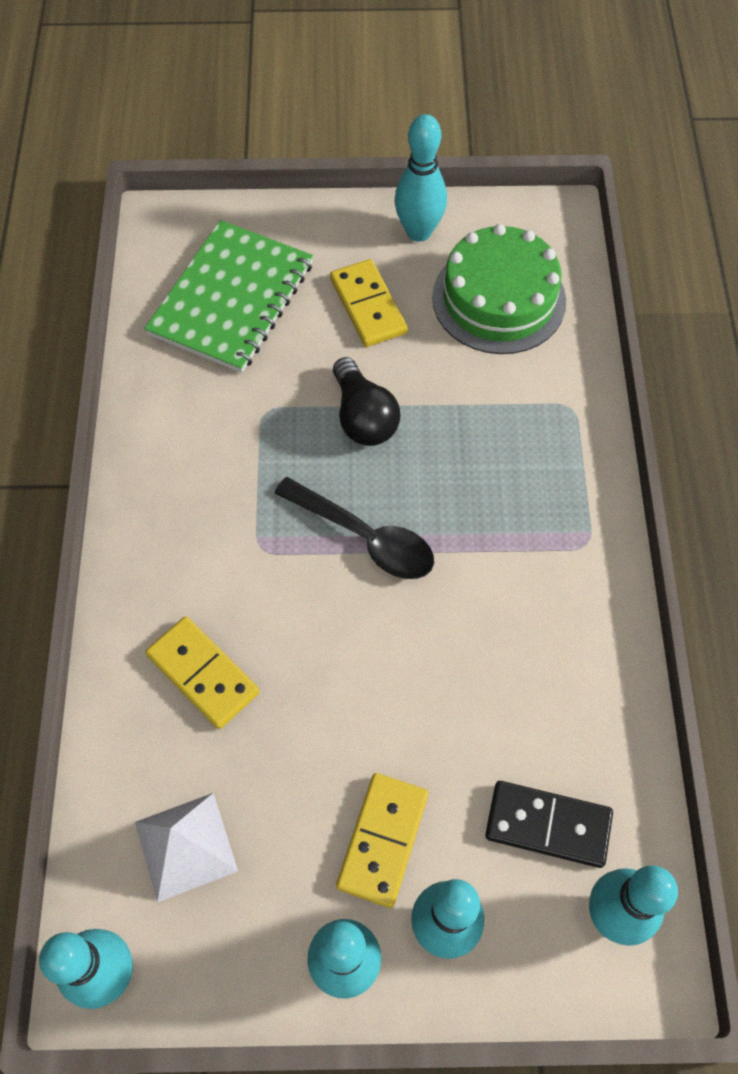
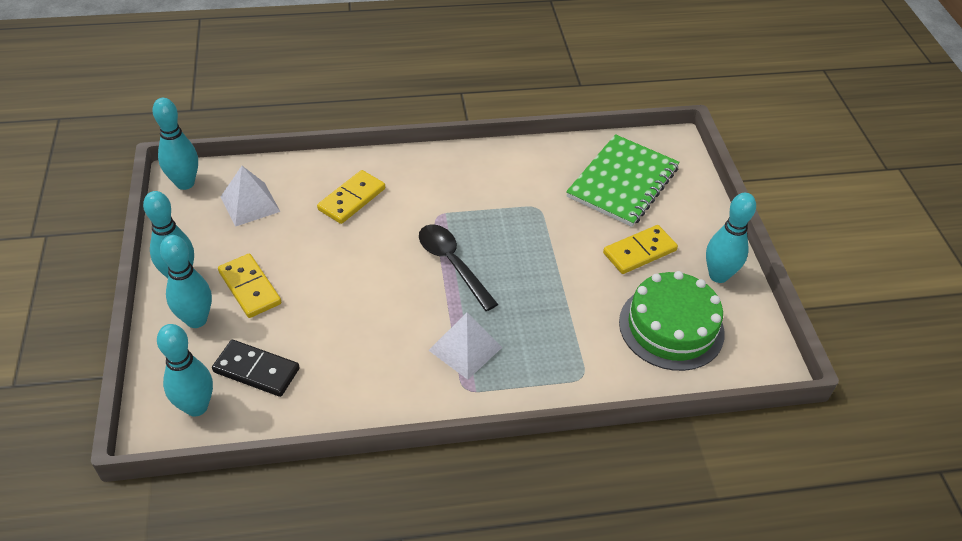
camera: 80 degrees right, 15 degrees down
(231, 299) = (622, 182): green notebook -> green notebook turned 75 degrees counterclockwise
(363, 417) = (545, 256): black light bulb -> none
(364, 537) = (452, 264): black spoon -> black spoon turned 120 degrees clockwise
(382, 840) = (250, 288): yellow domino -> yellow domino turned 45 degrees clockwise
(521, 537) = (465, 348): none -> white pyramid
(548, 824) = (256, 370): black domino -> black domino turned 75 degrees counterclockwise

